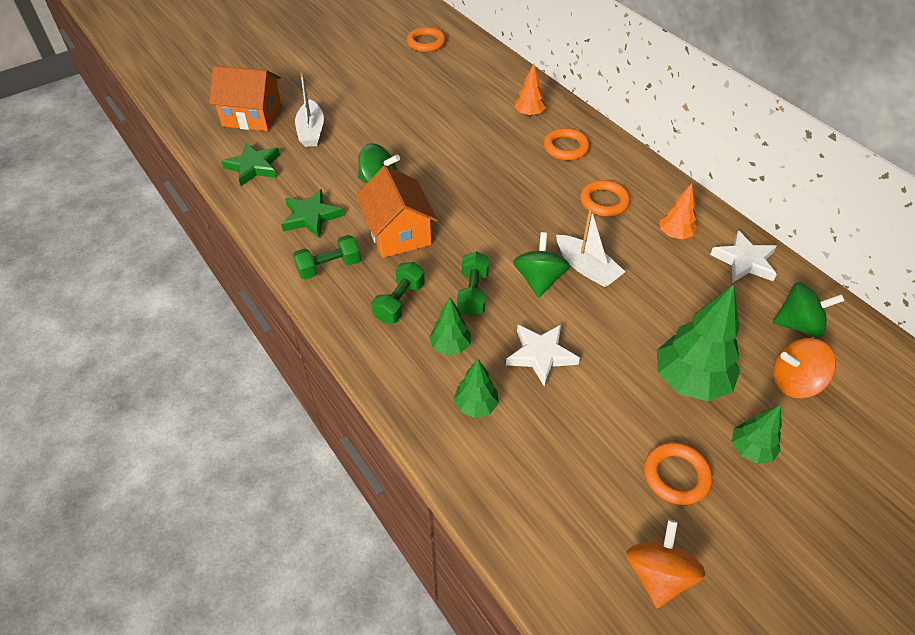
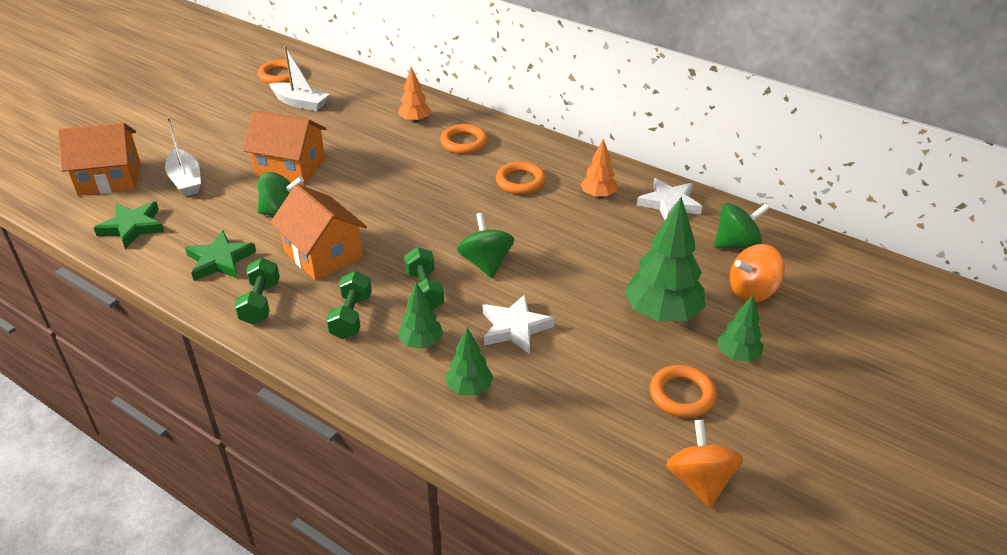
camera: 20 degrees left, 10 degrees down
(329, 267) = (260, 302): green dumbbell -> green dumbbell turned 45 degrees counterclockwise
(402, 138) = (290, 167): none -> orange house
(586, 268) = (527, 242): white boat -> white boat (300, 103)

